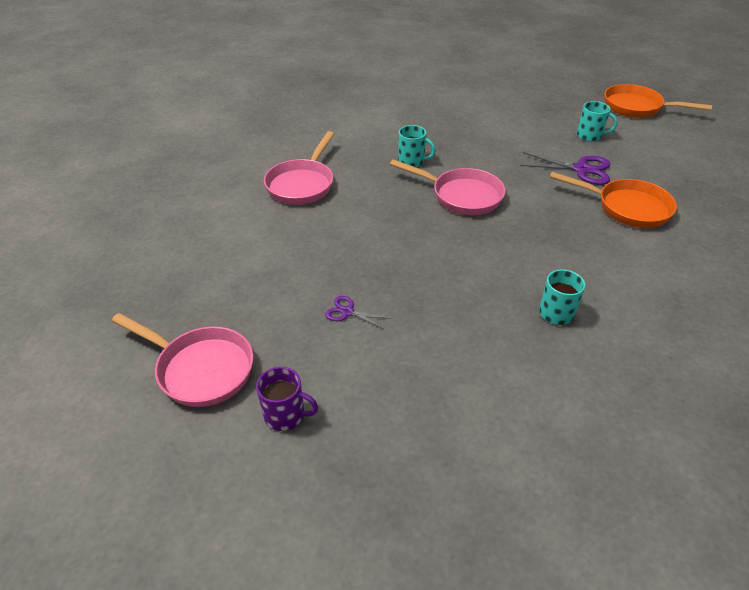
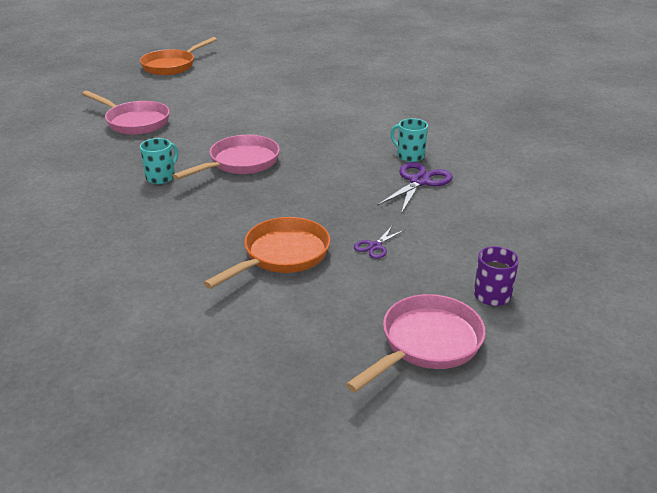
camera: 75 degrees left, 10 degrees down
(302, 184) = (147, 249): pink pan -> pink pan (134, 122)
(581, 169) = (242, 107): purple scissors -> purple scissors (419, 181)
(589, 136) = (196, 92): turquoise mug -> none
(627, 207) = (304, 103): orange pan -> orange pan (282, 255)

